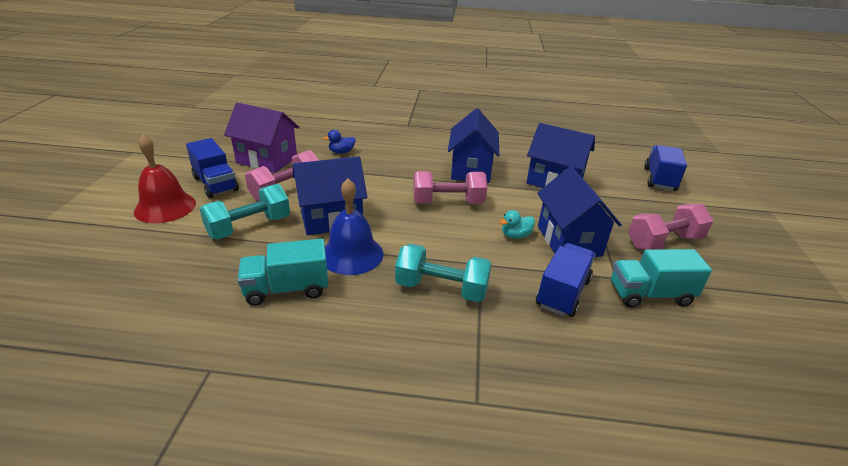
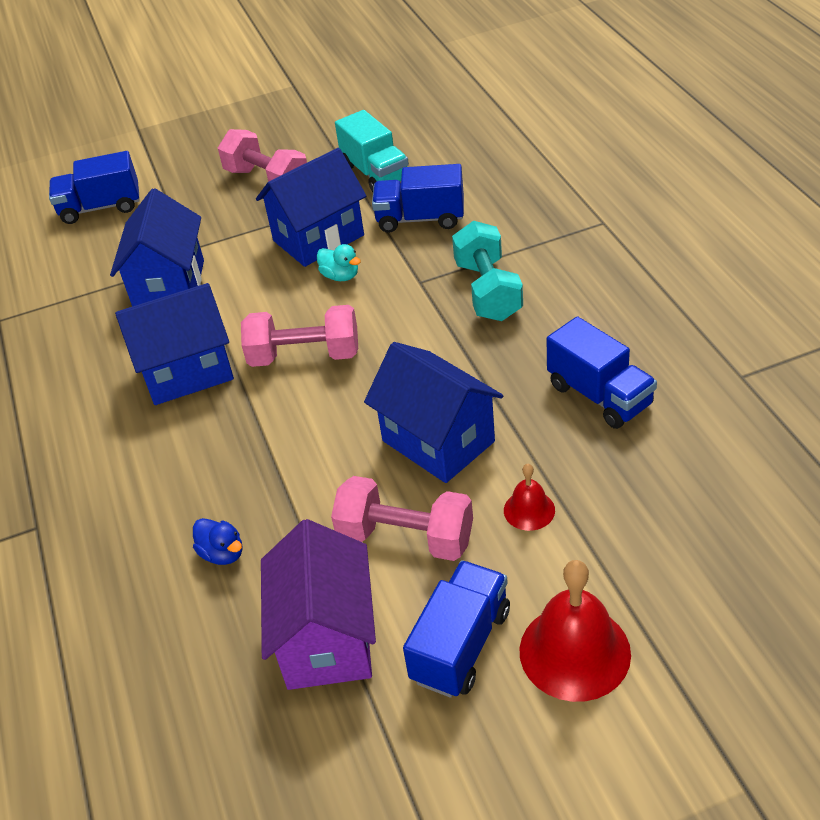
camera: 110 degrees left, 10 degrees up
(249, 227) = (529, 510): turquoise dumbbell -> red bell
(287, 289) = (599, 395): turquoise truck -> blue truck
(351, 254) = (494, 381): blue bell -> none
(448, 202) = (304, 356): pink dumbbell -> pink dumbbell turned 60 degrees counterclockwise

